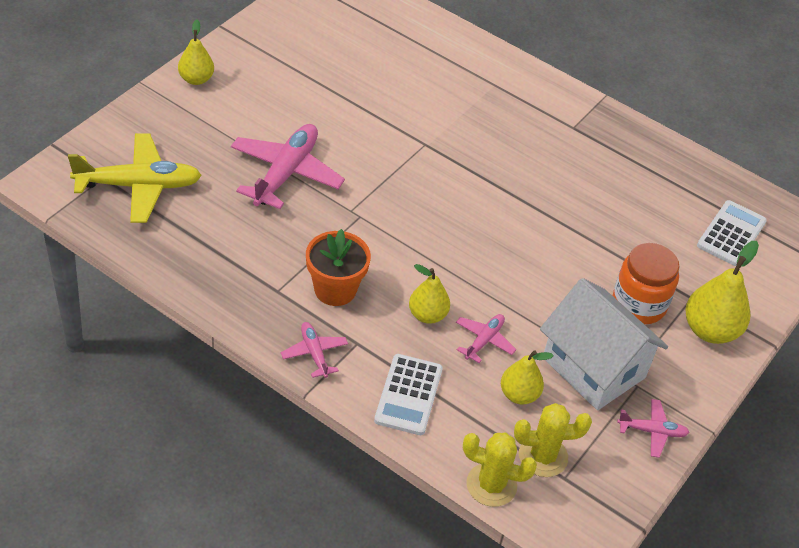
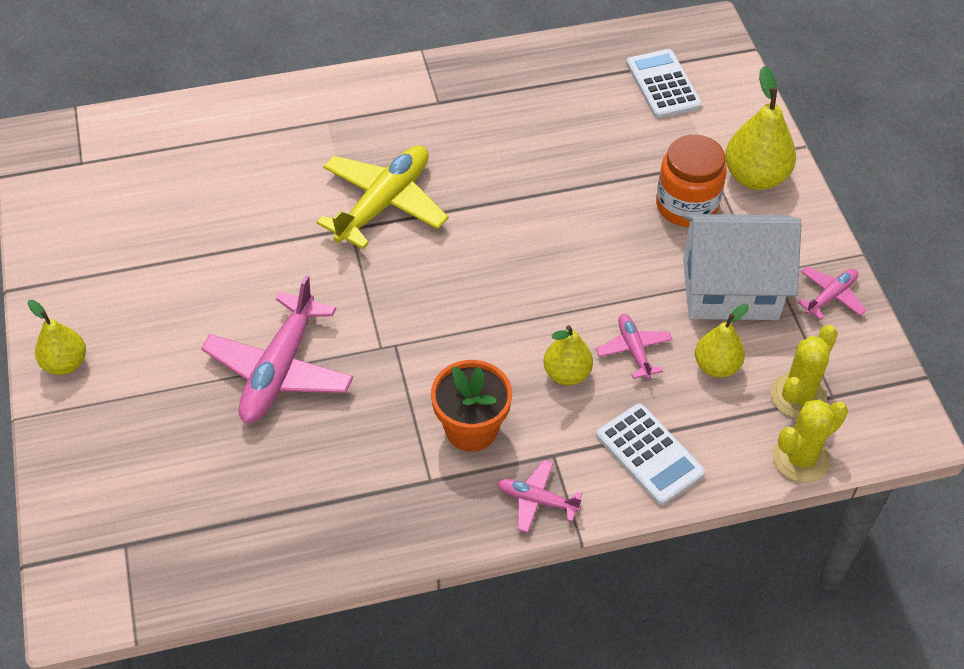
camera: 45 degrees left, 5 degrees up
(139, 186) = (170, 517): yellow plane -> yellow plane (384, 203)
(286, 173) = (279, 370): pink plane -> pink plane turned 135 degrees counterclockwise

